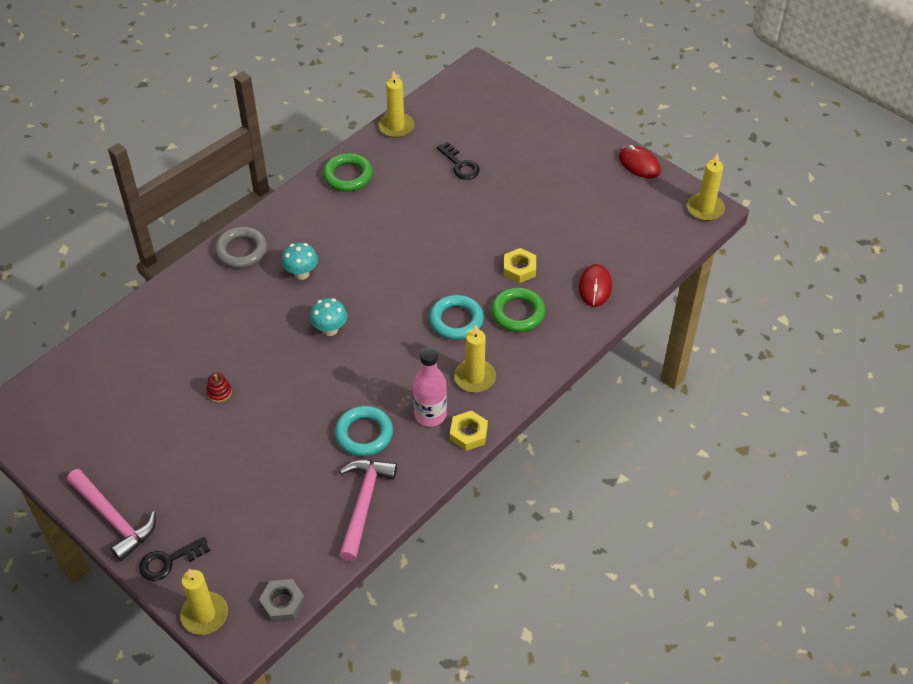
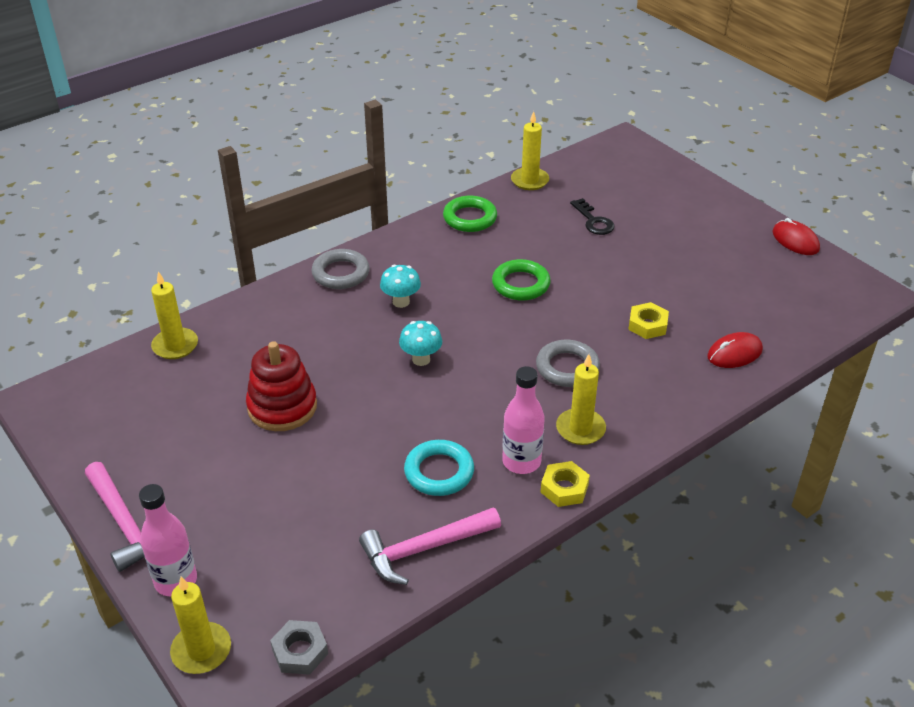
camera: 10 degrees right, 10 degrees down
(168, 561) = (176, 581): black key -> pink bottle
(219, 392) = (282, 407): red stacking toy -> red stacking toy, size x2.42
(363, 504) = (424, 549): pink hammer -> pink hammer turned 135 degrees counterclockwise
(456, 320) = (567, 368): turquoise ring -> grey ring
(518, 313) = (640, 368): green ring -> green ring (521, 284)
(595, 287) = (734, 353): red mouse -> red mouse turned 45 degrees clockwise
(705, 209) = (870, 291): yellow candle -> yellow candle (175, 346)

